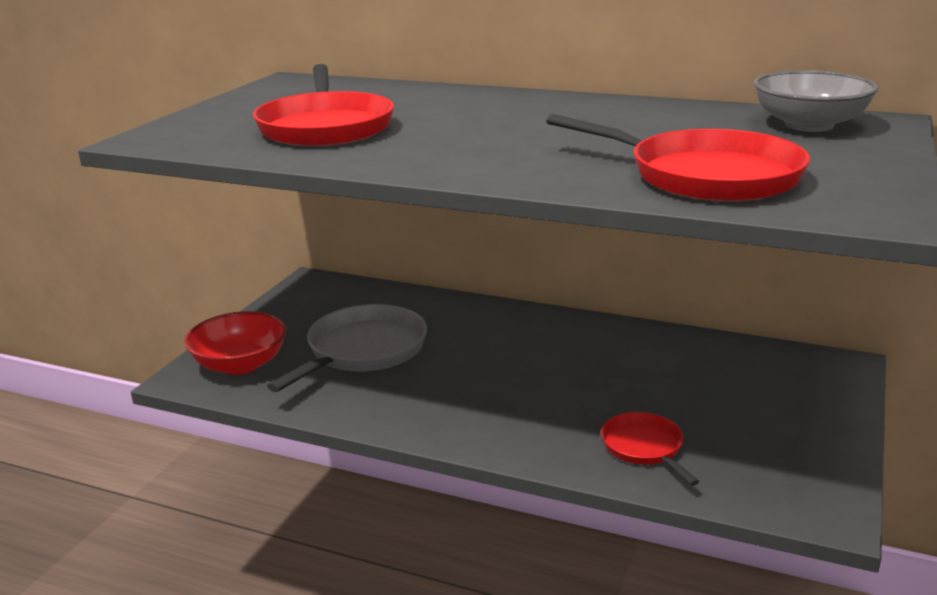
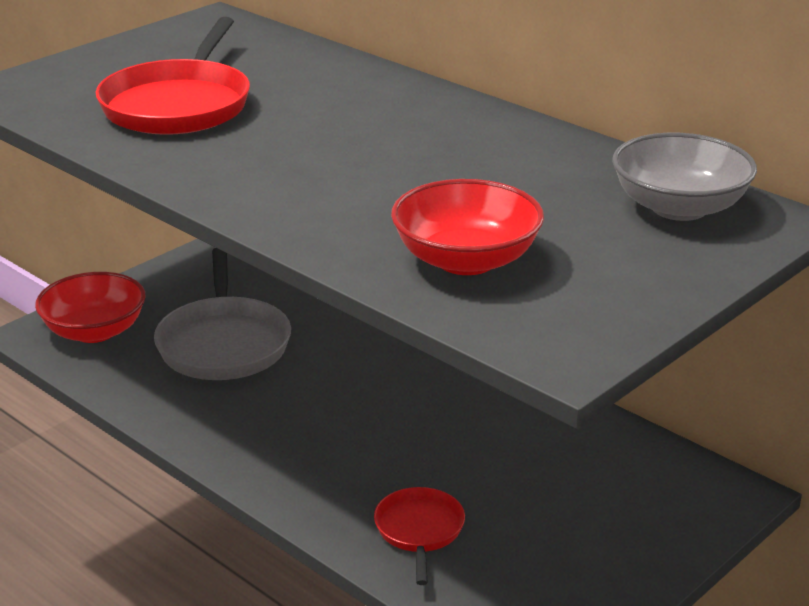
camera: 20 degrees right, 5 degrees up
(363, 350) = (224, 344): grey pan -> grey pan turned 120 degrees clockwise
(706, 176) = (466, 260): red pan -> red bowl

